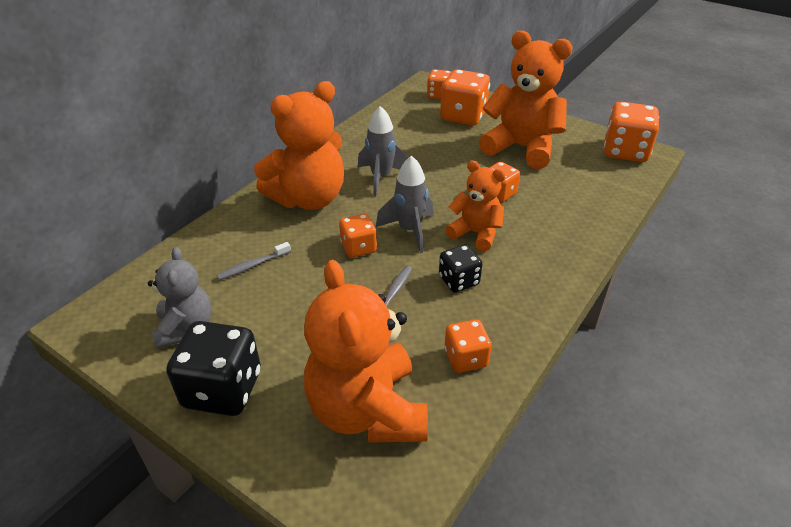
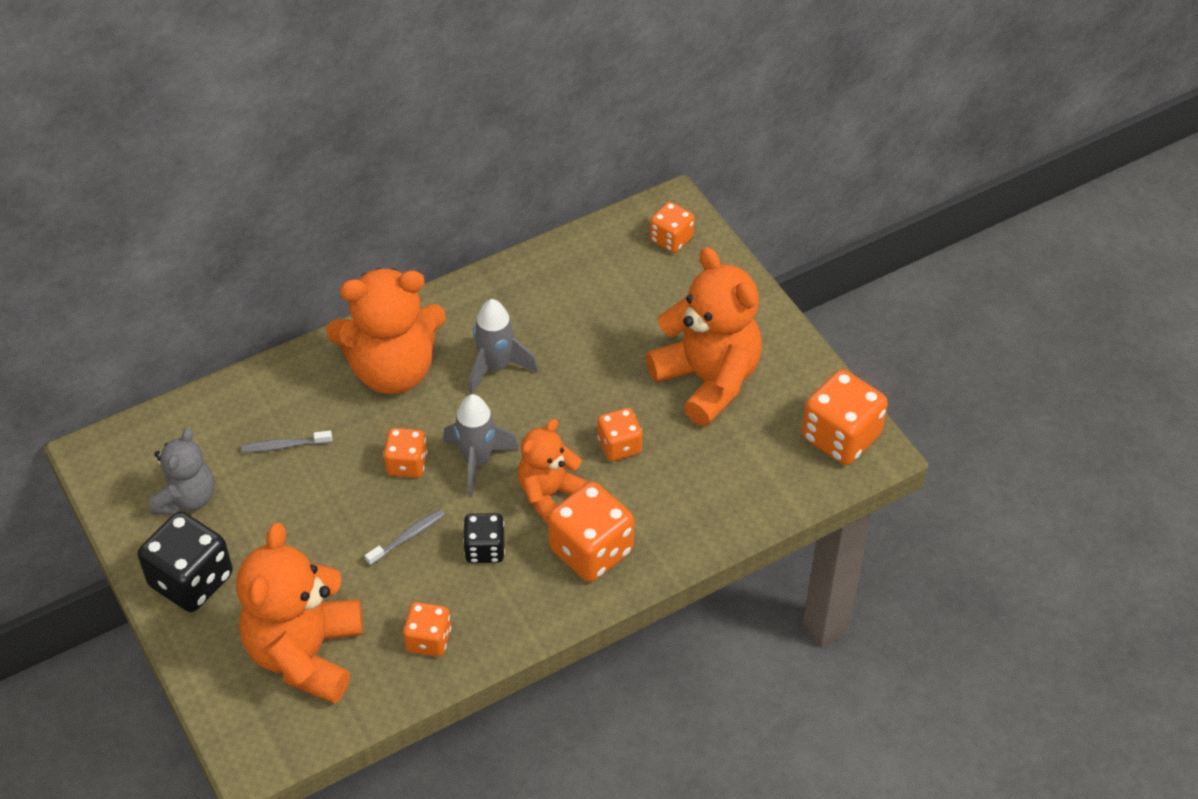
camera: 25 degrees right, 10 degrees up
(463, 116) = (674, 294): orange dice -> orange dice (591, 550)
(476, 233) = (548, 494): orange teddy bear -> orange teddy bear turned 105 degrees counterclockwise

